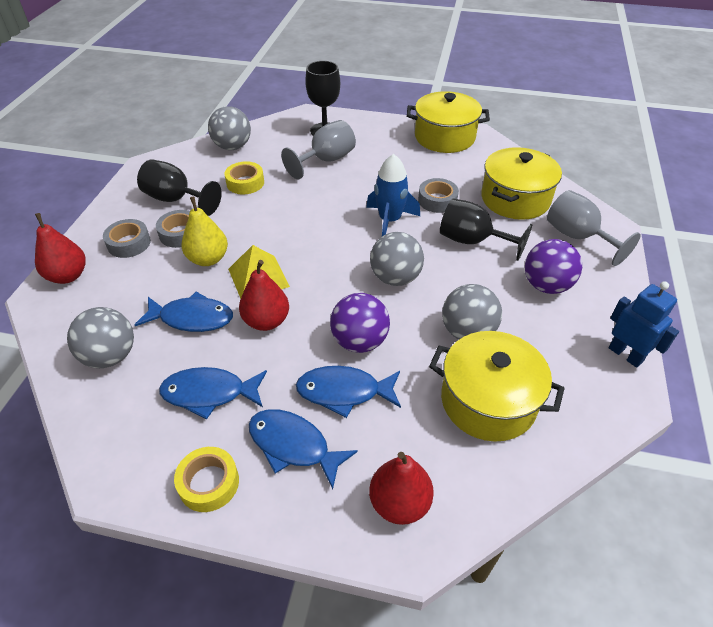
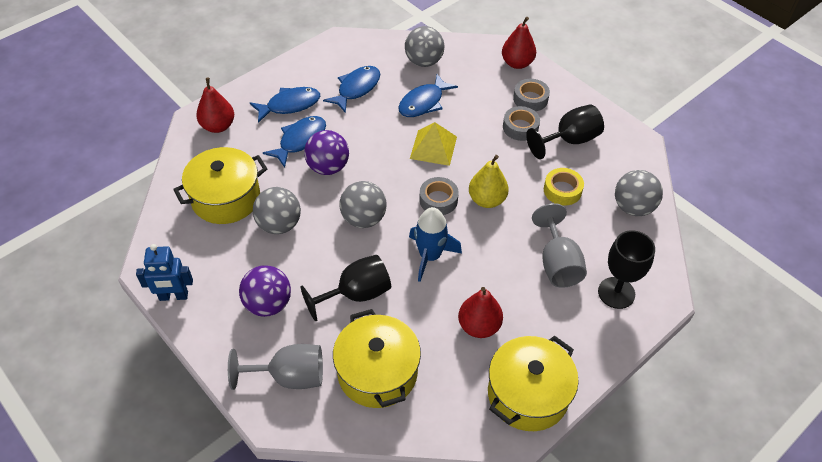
camera: 125 degrees right, 5 degrees up
(208, 259) = (477, 131): yellow pear -> yellow pear (487, 200)
(209, 483) = (302, 69): yellow tape -> none
(266, 321) = (388, 133): red pear -> red pear (479, 326)
(437, 200) = (427, 308): grey tape -> grey tape (438, 200)

